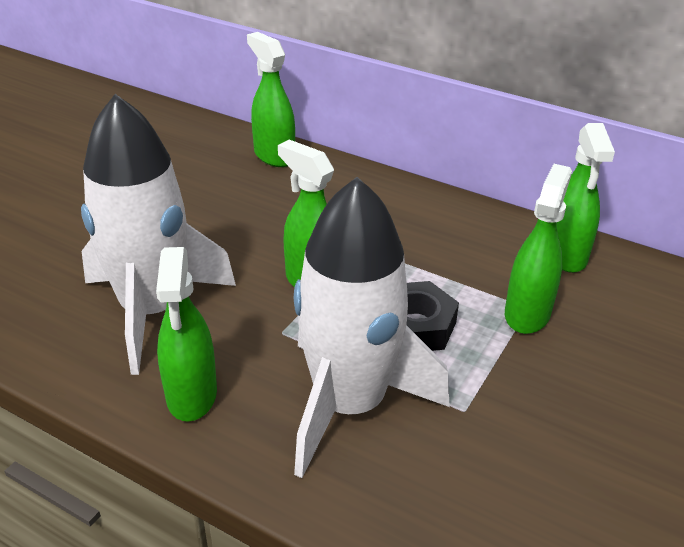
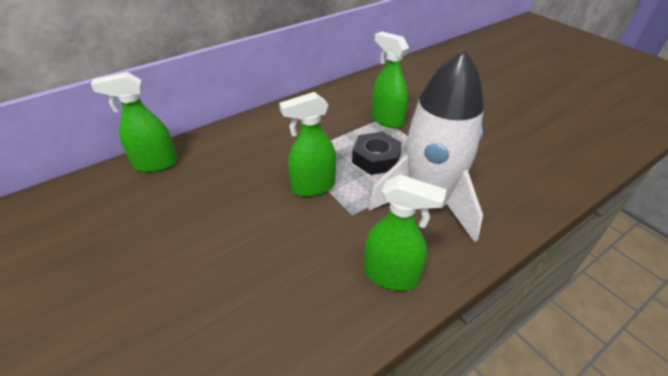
camera: 65 degrees left, 5 degrees up
(153, 310) = (290, 278): white rocket -> none
(565, 255) = (351, 93): green spray bottle -> none

